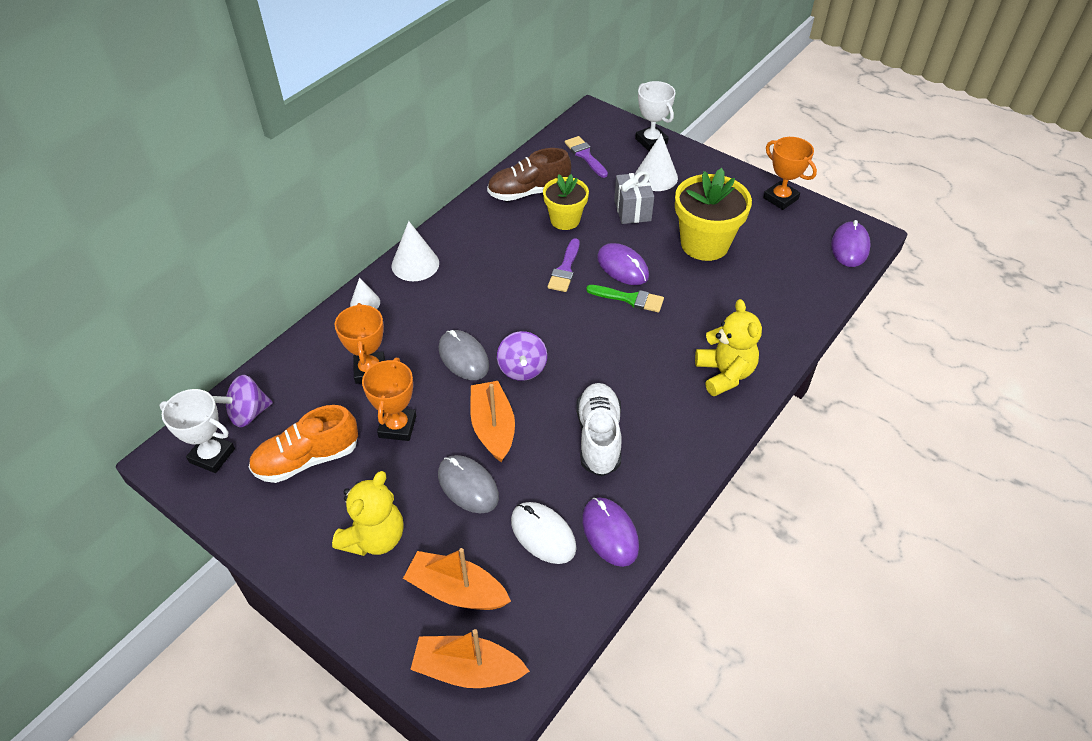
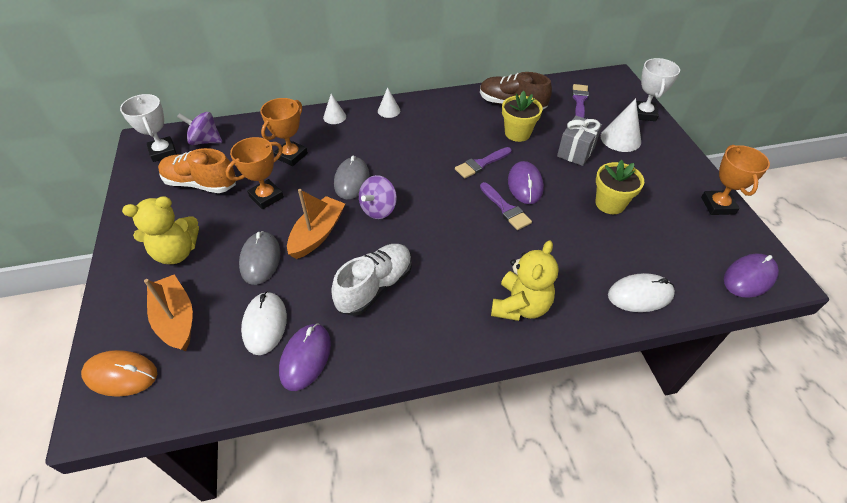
camera: 40 degrees right, 0 degrees up
(415, 264) = (389, 110): white cone -> white cone, size x0.60
(468, 670) = (121, 375): orange boat -> orange mouse
(629, 299) = (505, 208): green brush -> purple brush
(704, 244) = (610, 203): yellow flower pot -> yellow flower pot, size x0.63
(795, 308) = (640, 295): none -> white mouse

